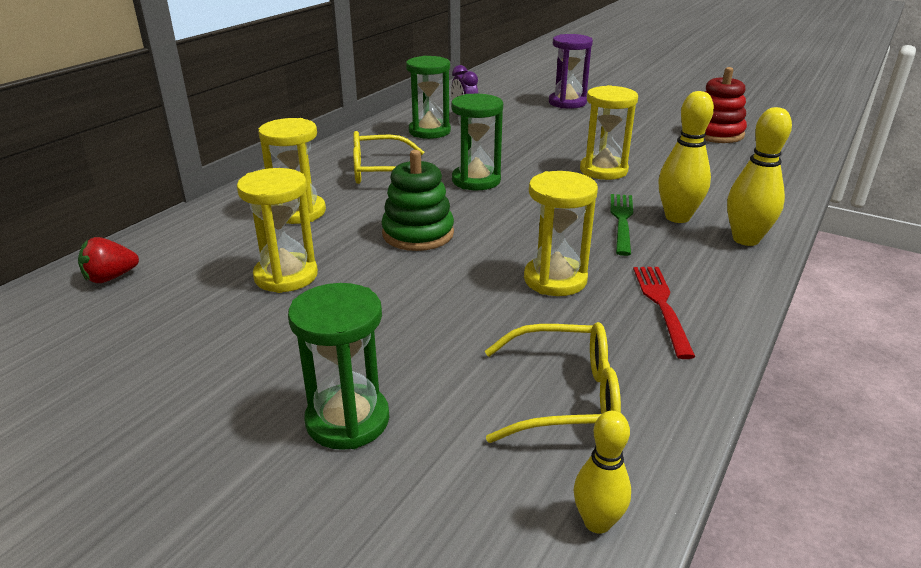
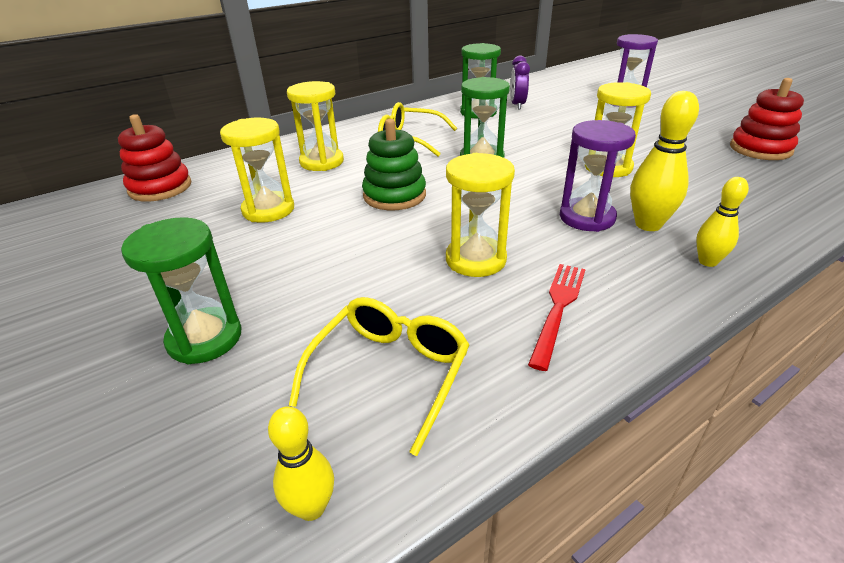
camera: 25 degrees right, 5 degrees up
(110, 278) = (160, 187): red strawberry -> red stacking toy
(565, 397) = (390, 372): yellow glasses -> yellow glasses turned 90 degrees counterclockwise
(622, 221) = (587, 217): green fork -> purple hourglass
(746, 239) = (707, 261): yellow bowling pin -> yellow bowling pin, size x0.63

